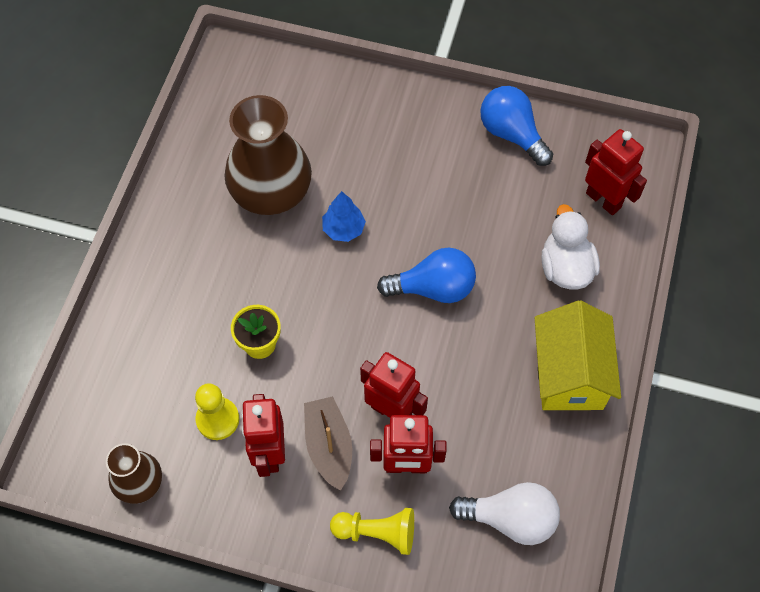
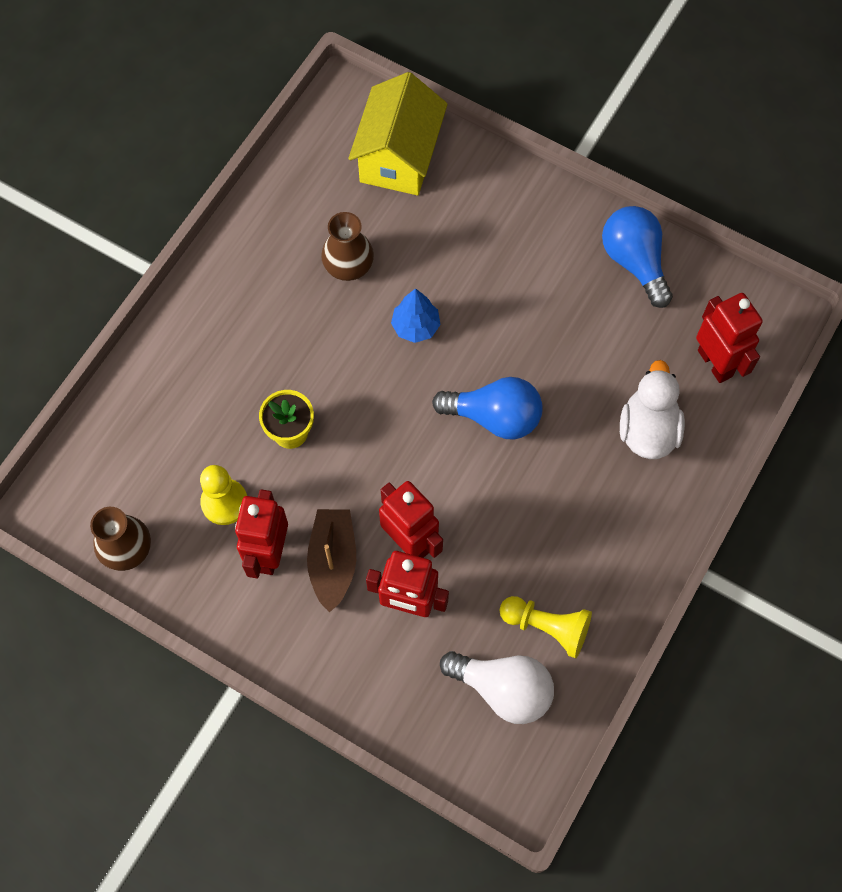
camera: 15 degrees right, 5 degrees up
(271, 192) = (348, 265): brown vase -> brown vase, size x0.54
(377, 533) = (358, 666): yellow pawn -> yellow pawn (547, 627)
(569, 374) = (615, 549): yellow house -> yellow house (399, 157)

